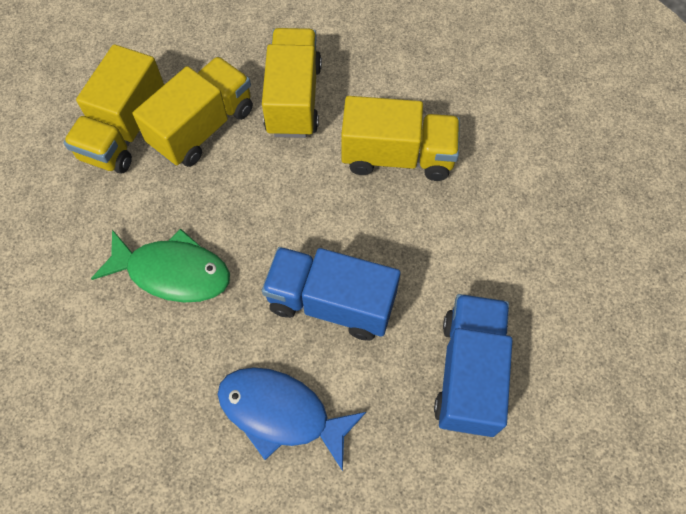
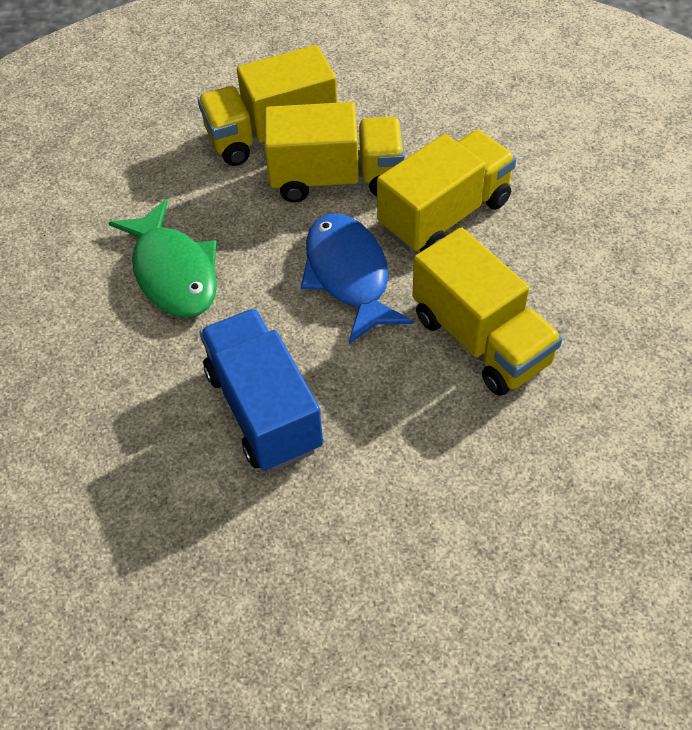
camera: 50 degrees right, 10 degrees down
(281, 413) = (116, 457): blue fish -> blue fish (348, 275)
(468, 373) = (306, 584): blue truck -> none

